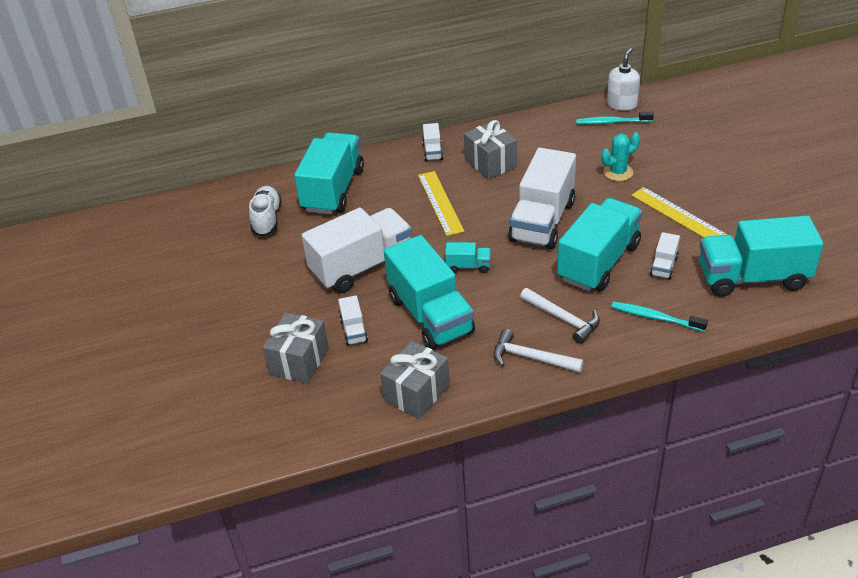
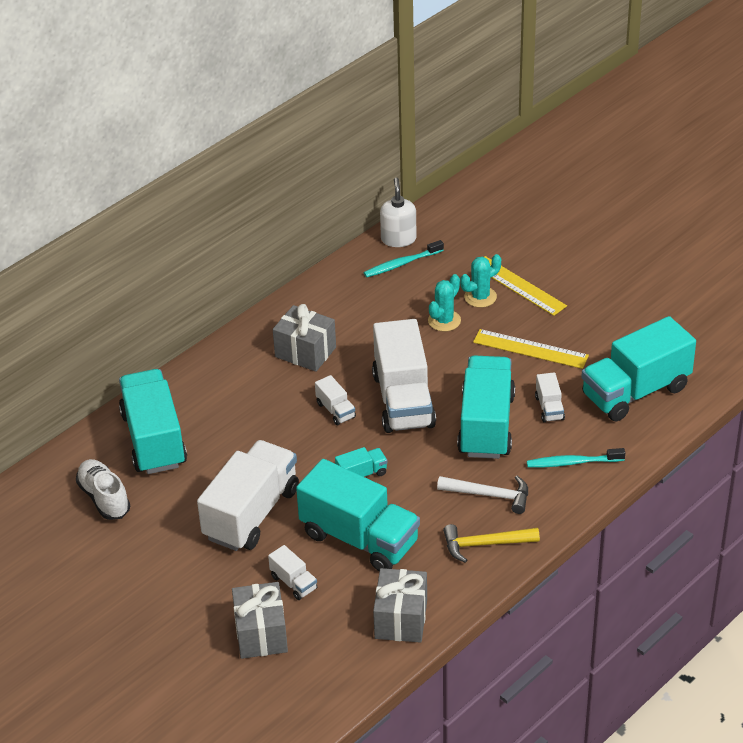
camera: 30 degrees left, 0 degrees up
(432, 152) = (232, 358): white truck -> white truck (335, 410)
(440, 202) = (283, 415): yellow ruler -> yellow ruler (518, 286)
(531, 358) = (485, 544): white hammer -> yellow hammer
(661, 163) = (480, 297): none -> turquoise cactus

